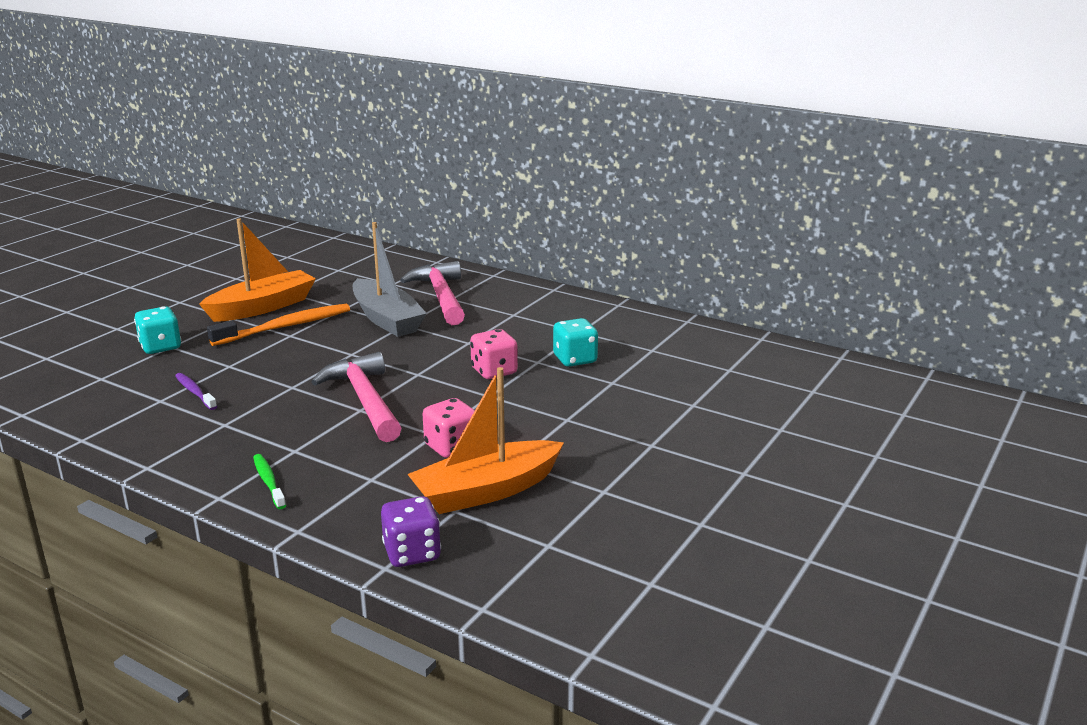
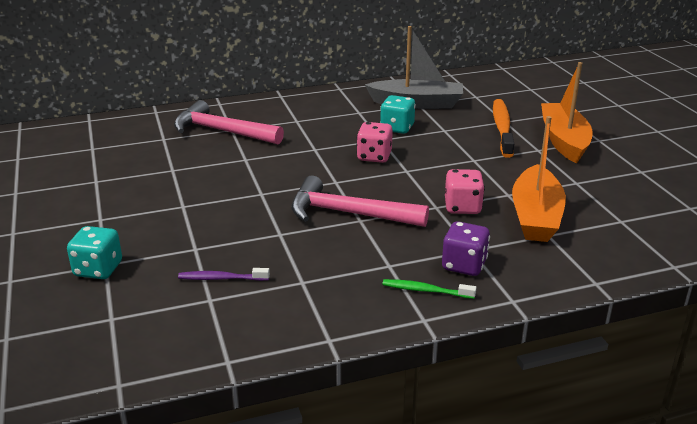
camera: 50 degrees left, 5 degrees up
(262, 307) = (105, 200): orange boat -> orange boat (564, 141)
(285, 327) = (164, 203): orange toothbrush -> orange toothbrush (502, 128)
(386, 319) = (225, 162): grey boat -> grey boat (417, 103)
(412, 553) = (587, 267): purple dice -> purple dice (464, 265)

